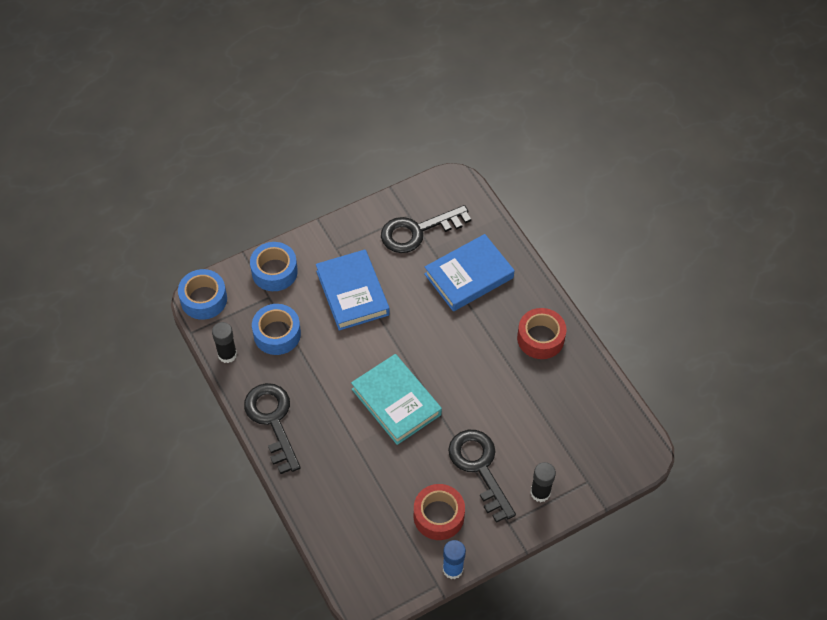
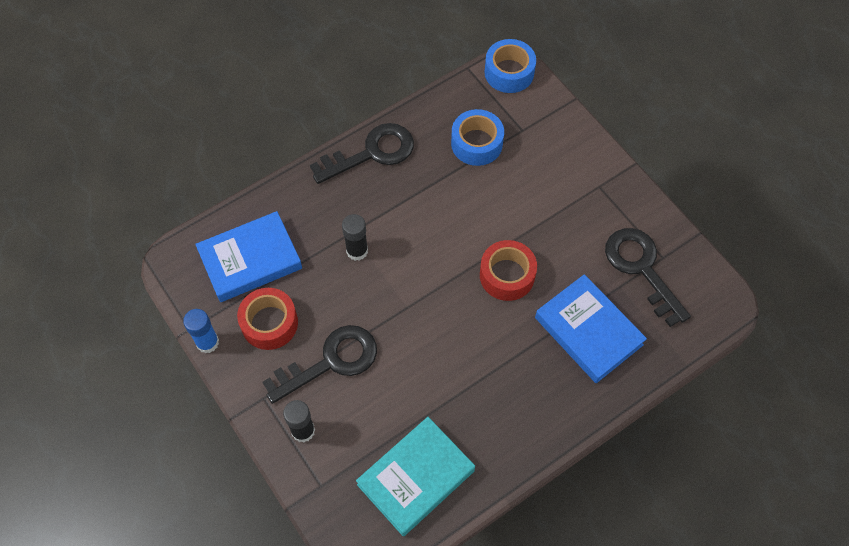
camera: 85 degrees right, 5 degrees up
(227, 354) = (445, 102): black glue stick -> black glue stick (357, 251)
(274, 271) = (556, 131): blue tape -> none
(352, 293) = (541, 209): blue book -> blue book (250, 260)
(396, 402) = (406, 267): turquoise book -> turquoise book (416, 478)
(540, 338) = (512, 421): red tape -> red tape (507, 275)

